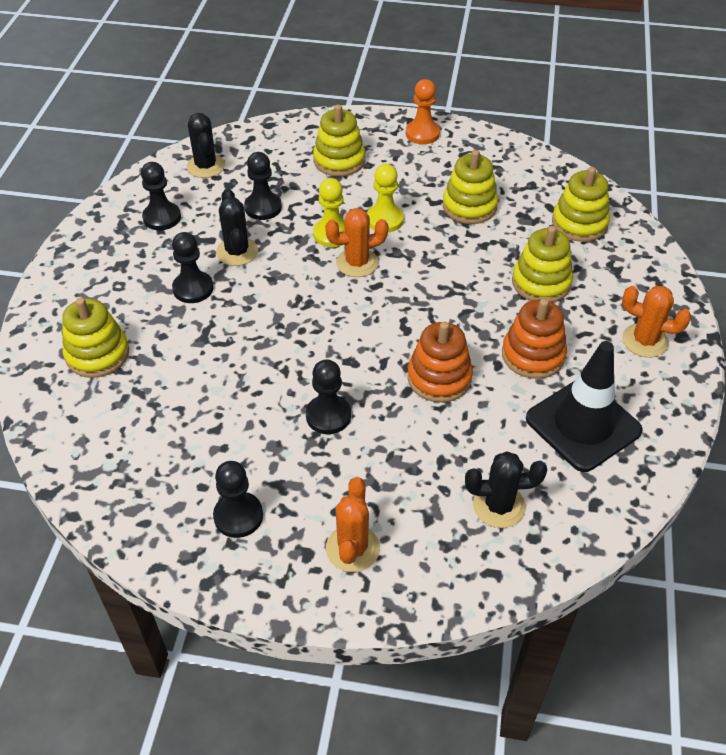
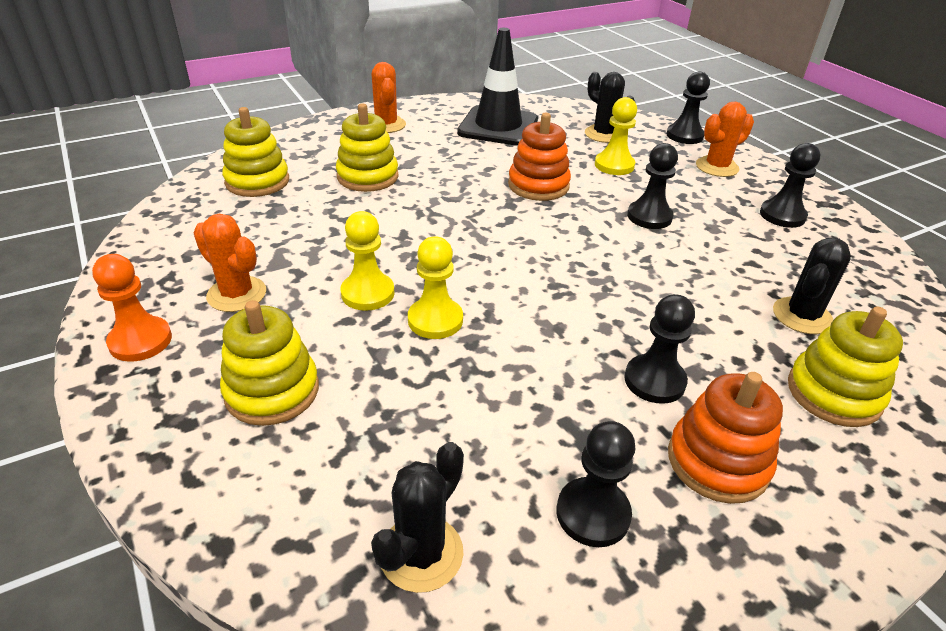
camera: 130 degrees left, 10 degrees down
(237, 252) = (555, 381): black cactus -> black cactus (802, 316)
(263, 207) = (450, 409): black pawn -> black pawn (684, 135)
(357, 263) = (461, 281): orange cactus -> orange cactus (237, 294)
(428, 460) = (614, 165): none -> yellow pawn
(469, 206) = (286, 247): yellow stacking toy -> none
(533, 355) = (459, 158): orange stacking toy -> orange stacking toy (717, 462)

